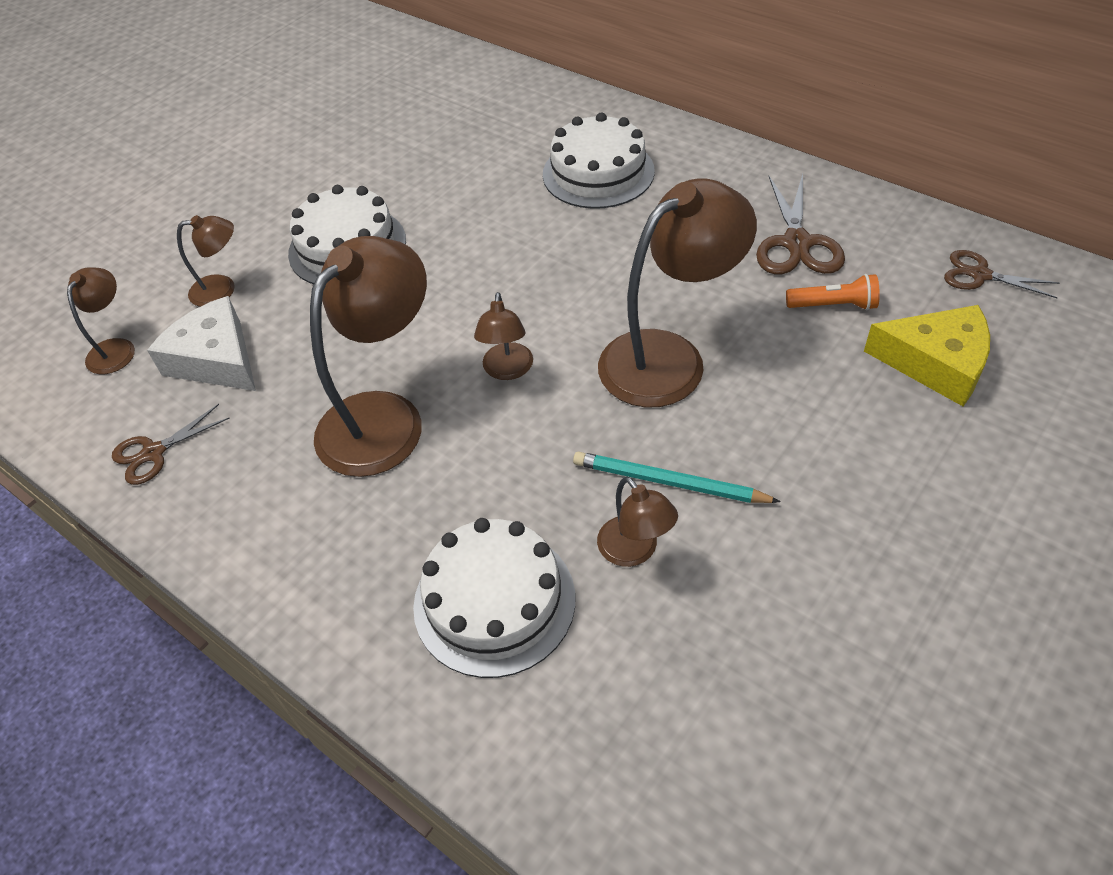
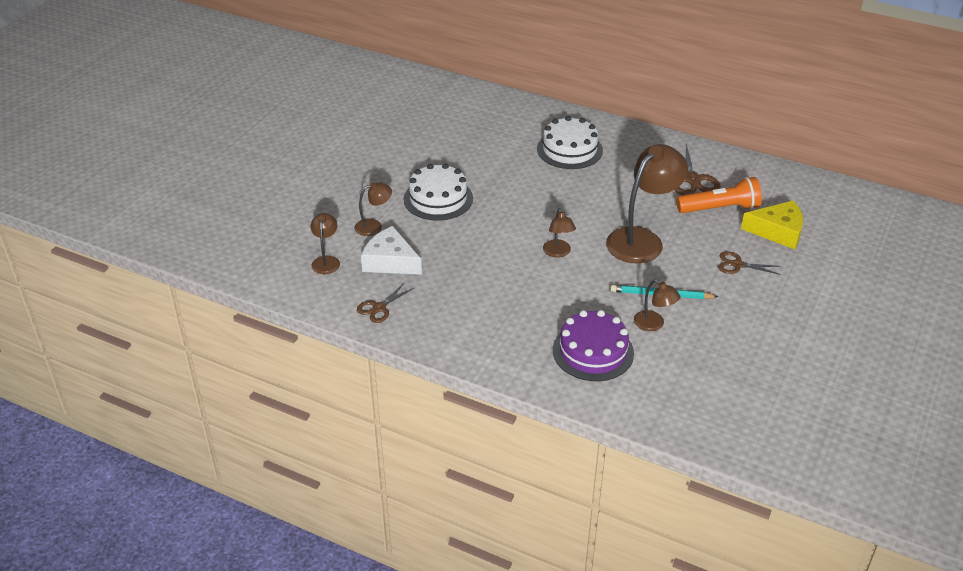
camera: 15 degrees left, 10 degrees down
(384, 417) = (500, 280): brown lamp -> none
(494, 601) = (593, 351): white cake -> purple cake
(833, 305) = (720, 208): orange flashlight -> orange flashlight, size x1.72
(980, 275) = (790, 188): brown scissors -> brown scissors (737, 265)

